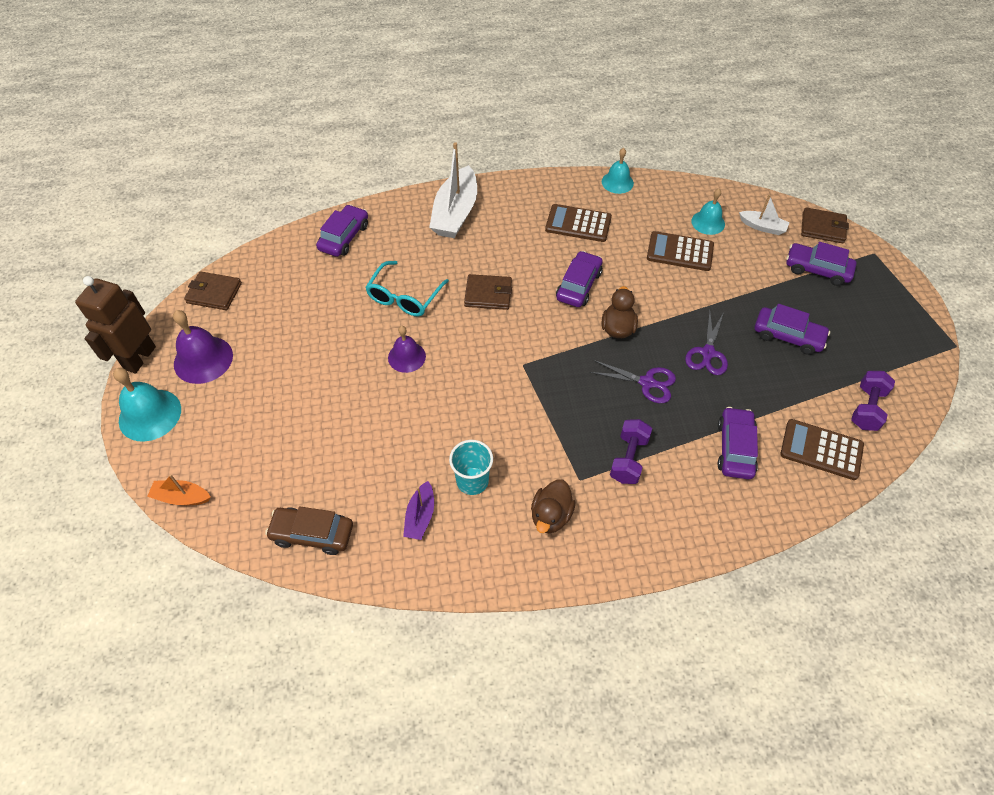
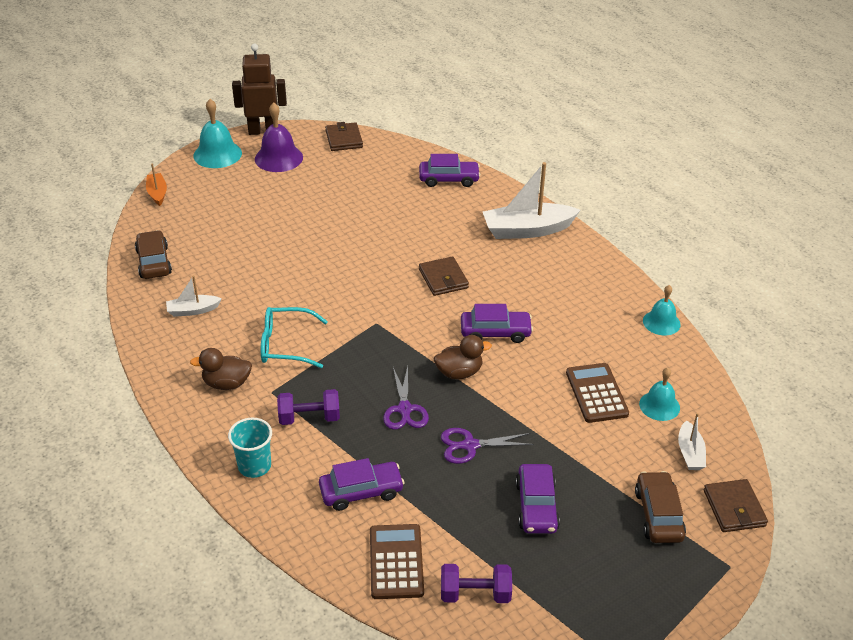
camera: 65 degrees right, 15 degrees down
(405, 296) = (407, 232): turquoise glasses -> turquoise glasses (286, 345)
(406, 357) = (343, 254): purple bell -> none
(420, 516) = (193, 310): purple boat -> white boat
(472, 481) = (239, 328): turquoise cup -> turquoise cup (254, 466)
(578, 224) = (577, 310): brown calculator -> none
(817, 269) = (658, 515): purple car -> brown car

